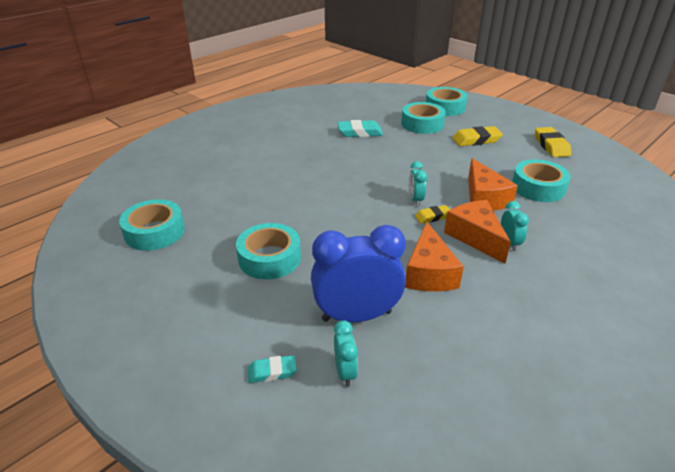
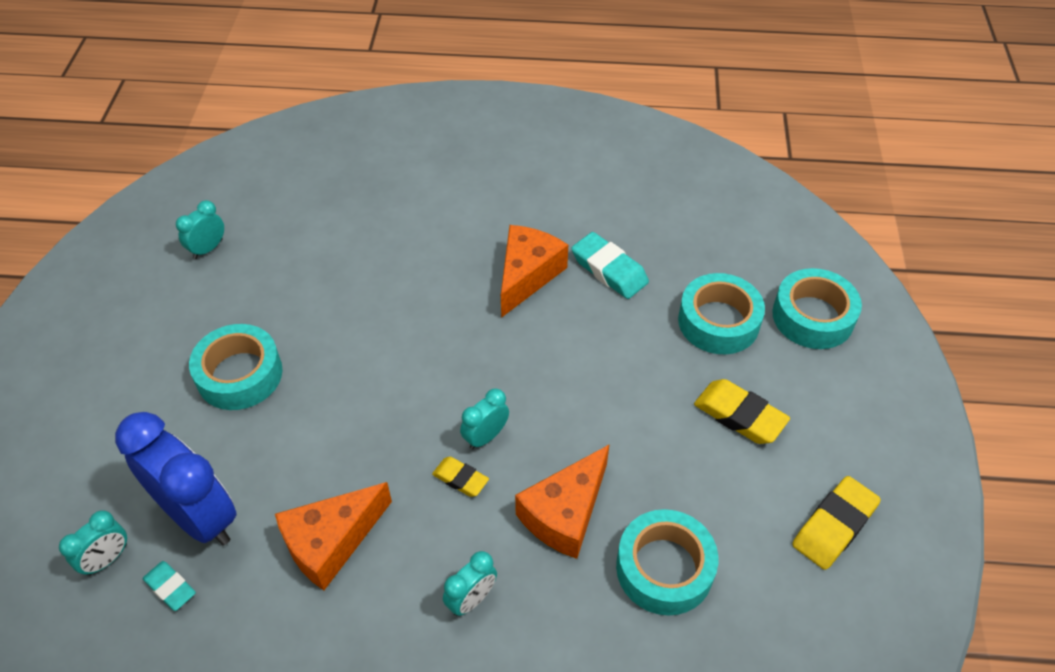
camera: 50 degrees right, 15 degrees up
(154, 232) = (208, 249): turquoise tape -> turquoise clock
(272, 372) = (70, 498): turquoise eraser -> turquoise eraser (170, 588)
(475, 237) = (453, 552): orange cheese -> orange cheese (527, 275)

